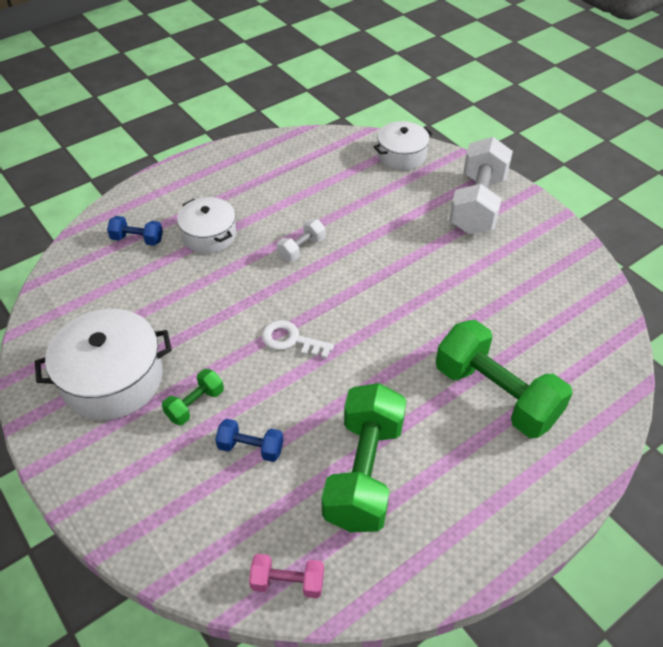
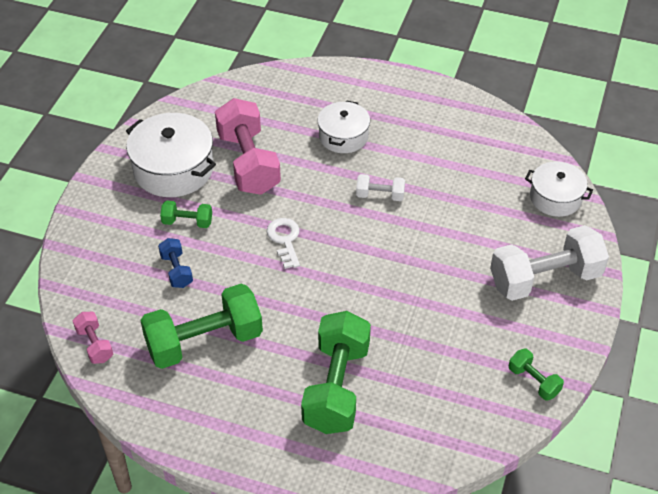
camera: 55 degrees right, 0 degrees up
(137, 239) = (302, 102): blue dumbbell -> none
(169, 316) = (248, 163): none -> pink dumbbell
(575, 265) = (533, 381): none -> green dumbbell

